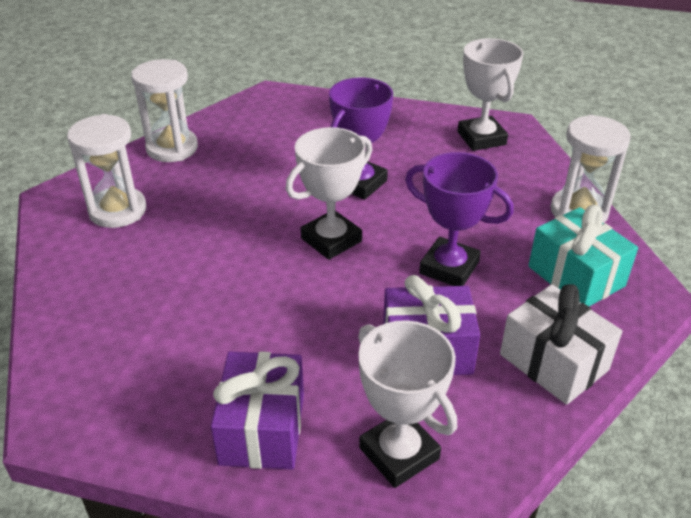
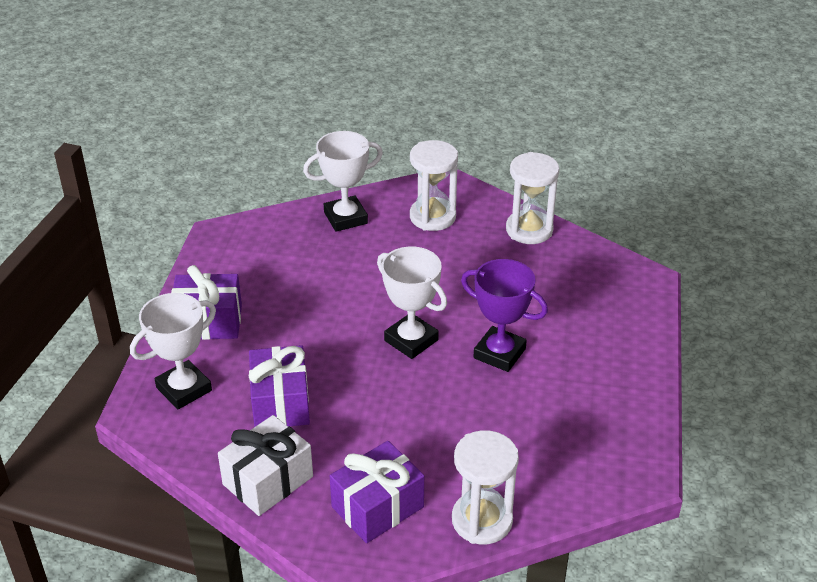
camera: 85 degrees right, 0 degrees up
(449, 268) = (381, 417): purple trophy -> none
(481, 138) = (607, 446): white trophy -> white trophy (345, 218)
(576, 276) = (377, 507): turquoise gift -> purple gift

